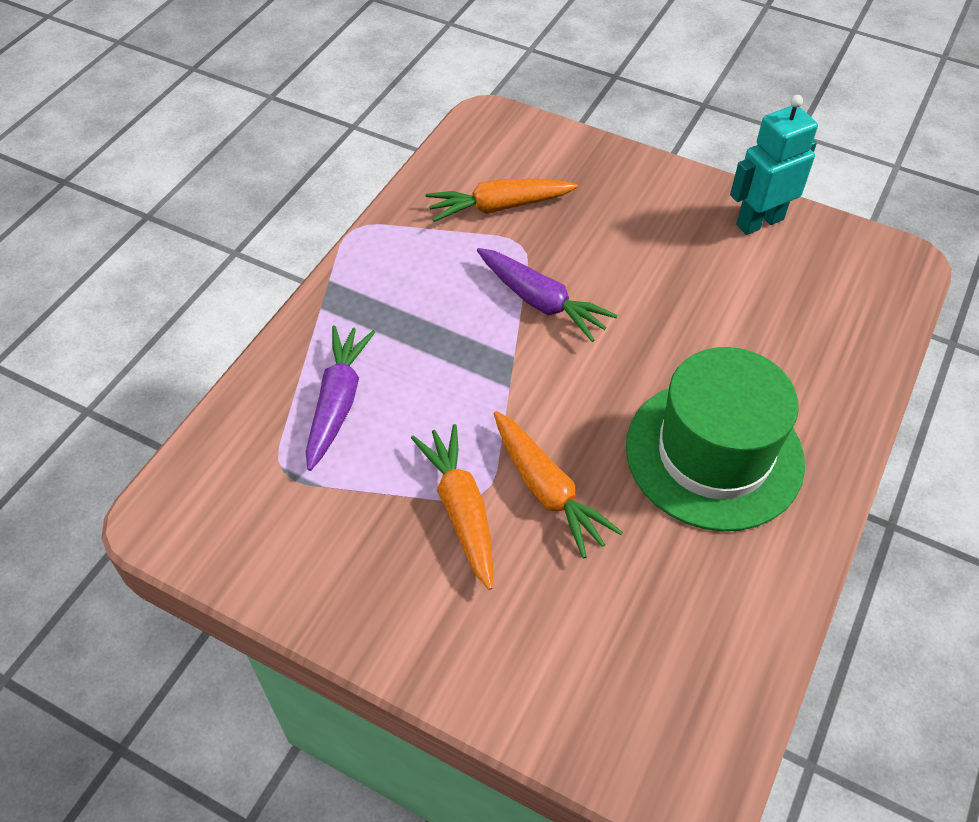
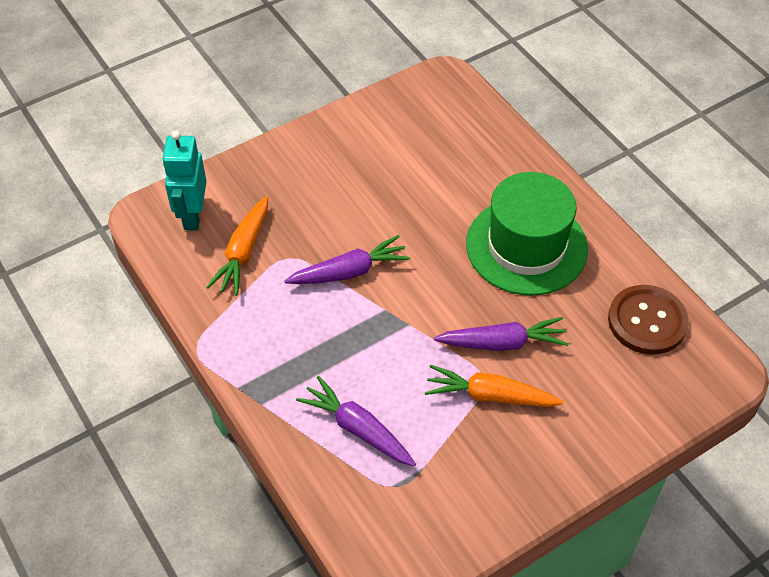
camera: 60 degrees left, 0 degrees up
(547, 490) = (502, 343): orange carrot -> purple carrot
(702, 646) = (647, 321): none -> brown button
(759, 221) = (363, 123): turquoise robot -> turquoise robot (192, 216)

